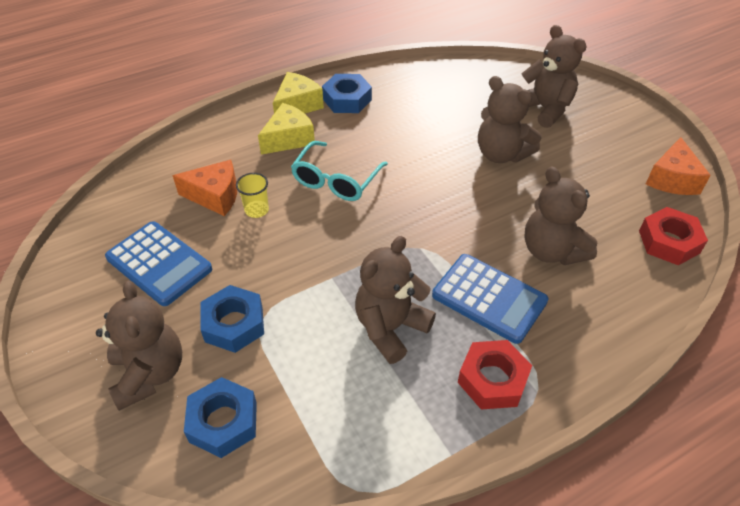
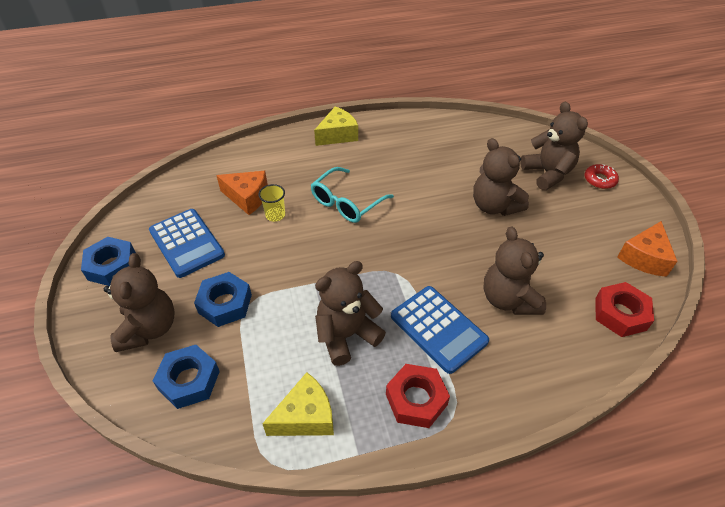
camera: 15 degrees right, 0 degrees up
(288, 139) = (321, 161): yellow cheese -> yellow cheese (306, 416)
(347, 99) = (379, 137): blue nut -> blue nut (112, 266)
(600, 106) = (599, 180): none -> red donut

